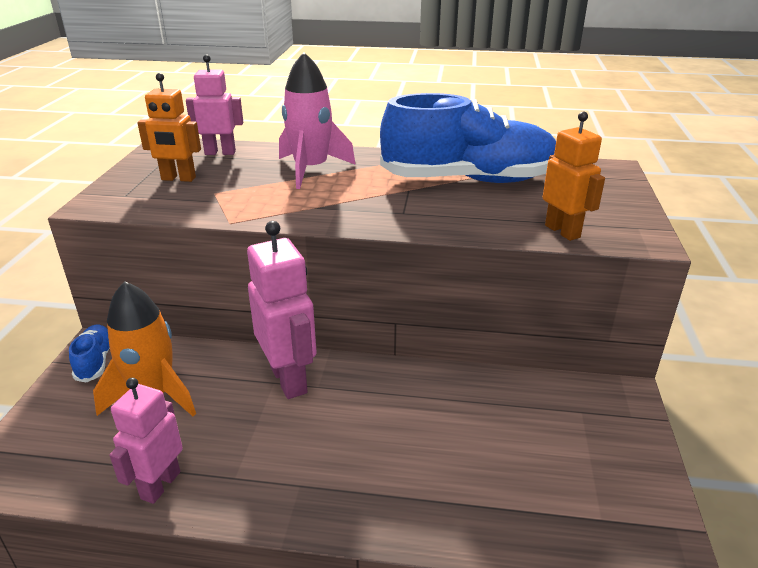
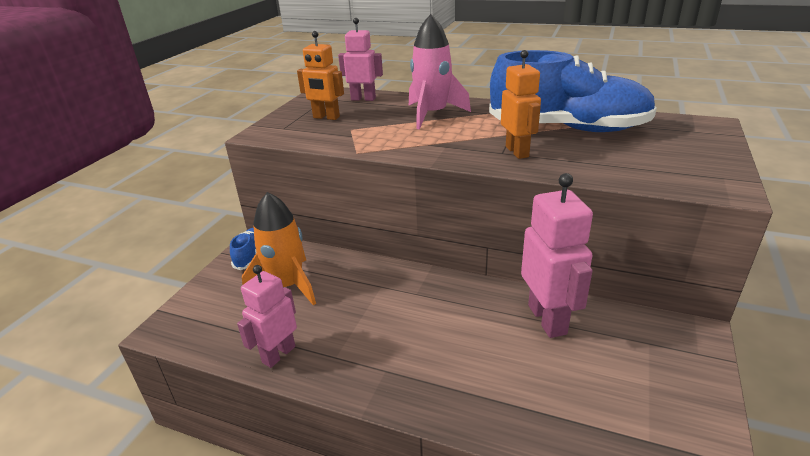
camera: 15 degrees right, 0 degrees up
(289, 379) = (394, 285): pink robot -> pink robot (548, 319)
(562, 231) = (646, 176): orange robot -> orange robot (517, 152)

